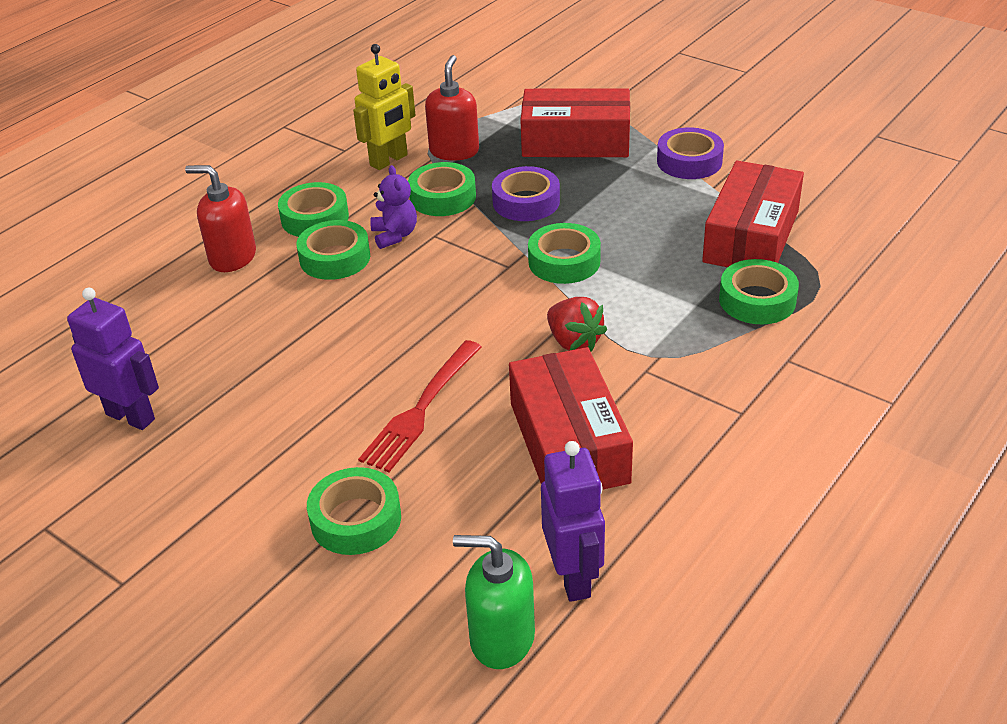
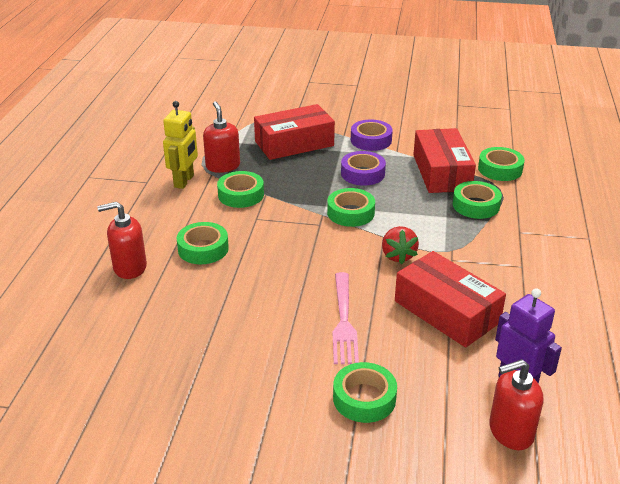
camera: 30 degrees left, 5 degrees down
(131, 416) = (151, 389): purple robot -> none
(315, 218) = (166, 228): green tape -> green tape (500, 169)
(395, 235) = (230, 225): purple teddy bear -> none
(421, 409) = (344, 321): red fork -> pink fork
(501, 638) = (510, 432): green soap dispenser -> red soap dispenser
(526, 202) = (296, 185): purple tape -> purple tape (362, 173)
(574, 342) = (398, 256): red strawberry -> red strawberry turned 60 degrees clockwise

